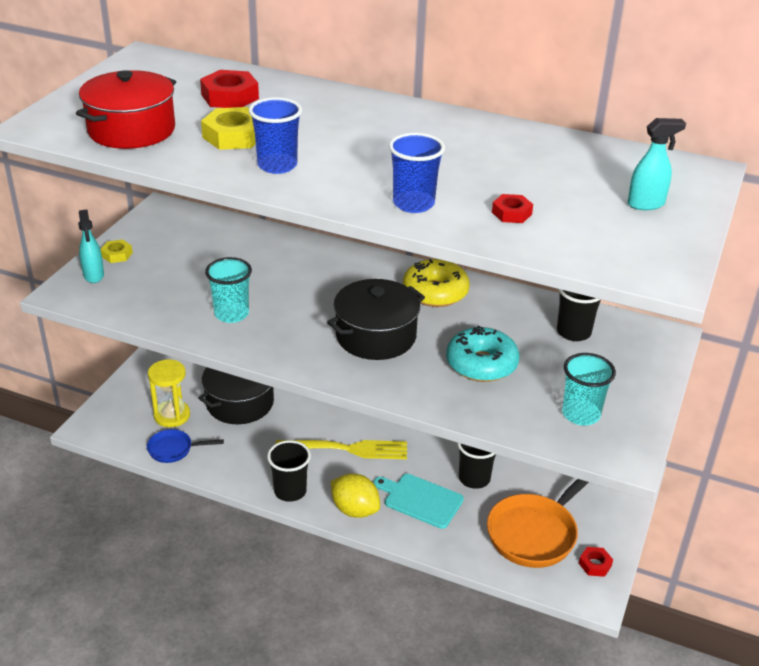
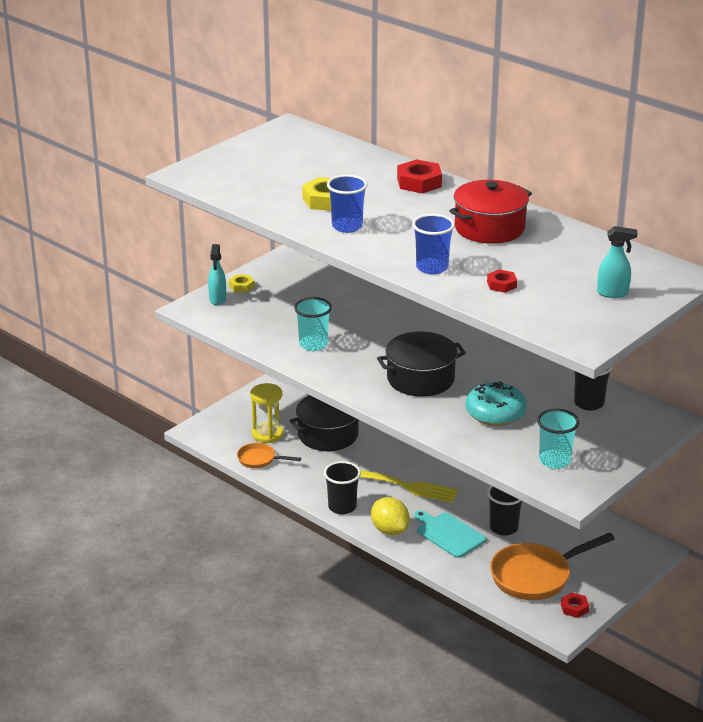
camera: 20 degrees right, 5 degrees down
(131, 130) = (253, 186): red pot -> red pot (489, 228)
(174, 449) = (259, 459): blue pan -> orange pan
(230, 97) = (339, 169): red nut -> red nut (419, 182)
(435, 292) = (488, 355): yellow donut -> none

